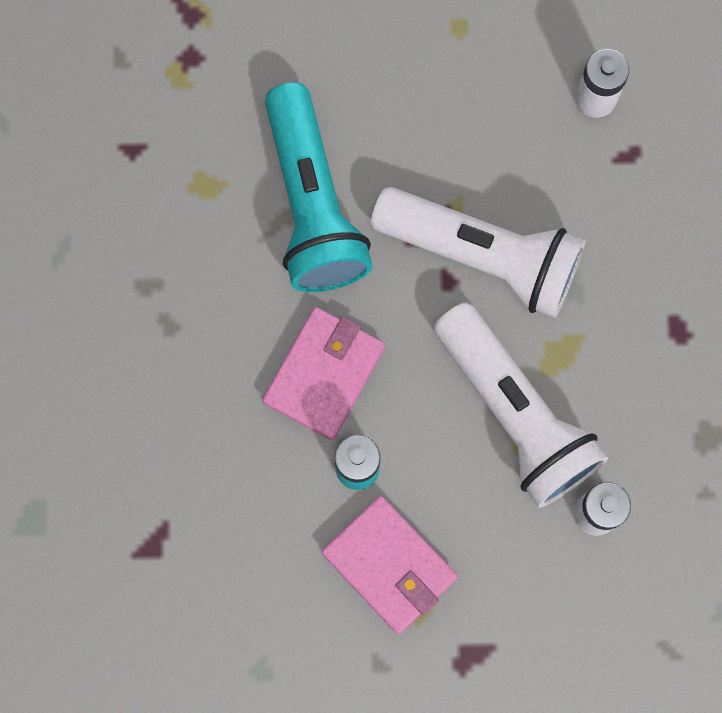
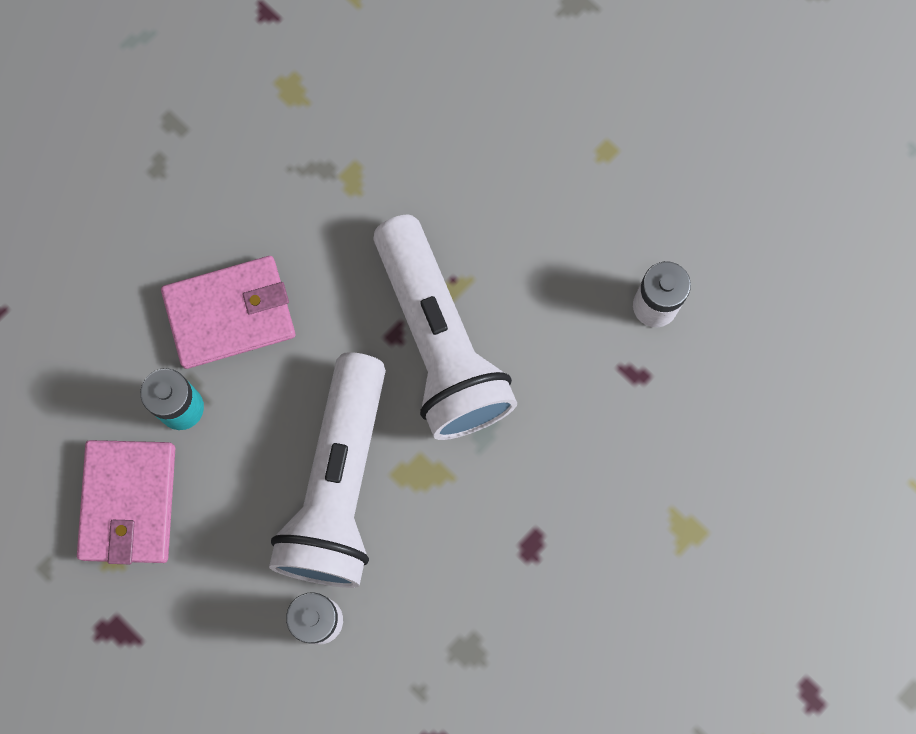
camera: 45 degrees right, 0 degrees up
(313, 204) = (354, 179): turquoise flashlight -> none

